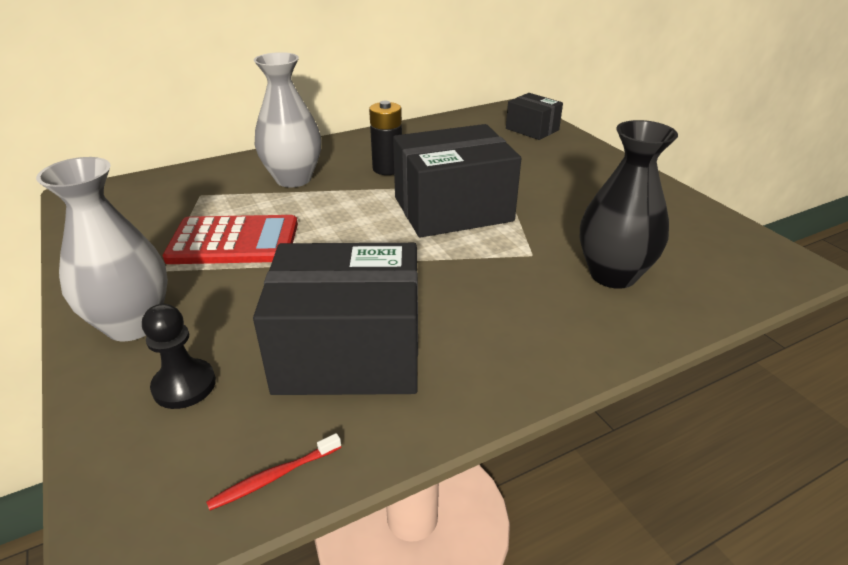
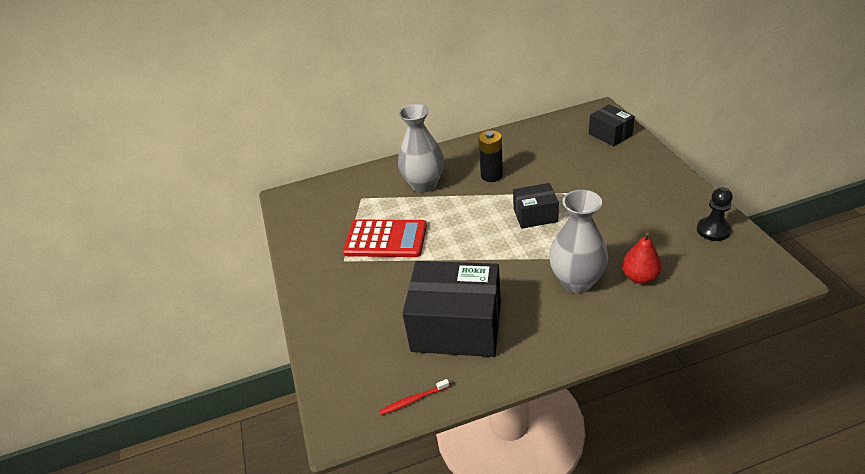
camera: 15 degrees right, 5 degrees up
(133, 324) = (329, 300): grey vase -> grey vase (576, 281)
(184, 385) = (362, 342): black pawn -> black pawn (713, 230)
(453, 209) = (535, 215): black box -> black box, size x0.53
(613, 275) = (639, 277): black vase -> red pear

